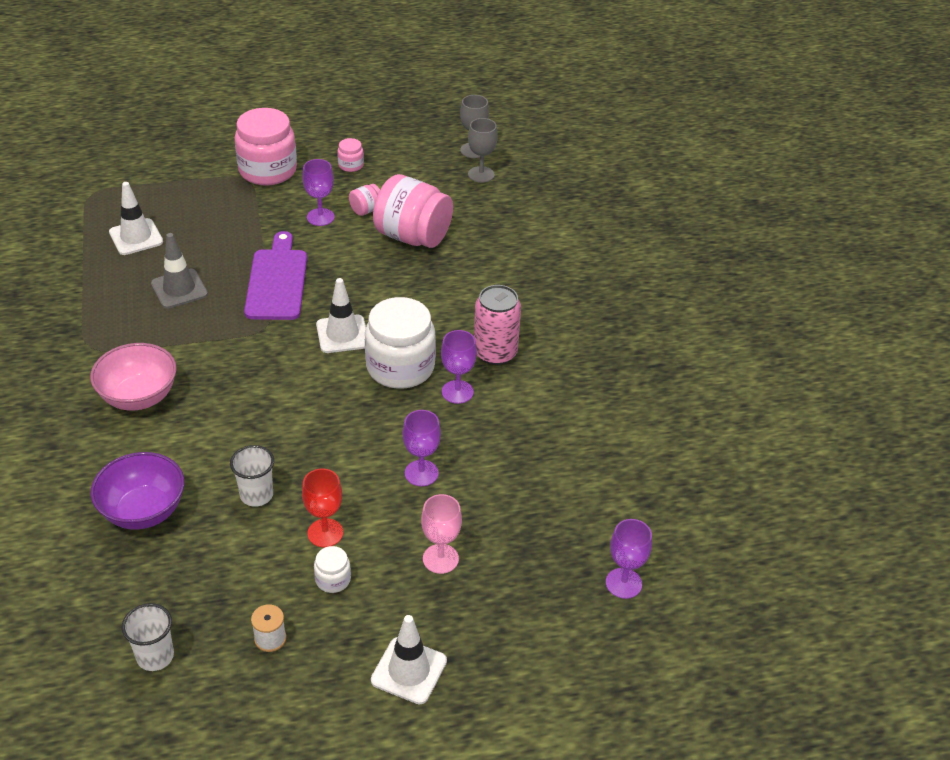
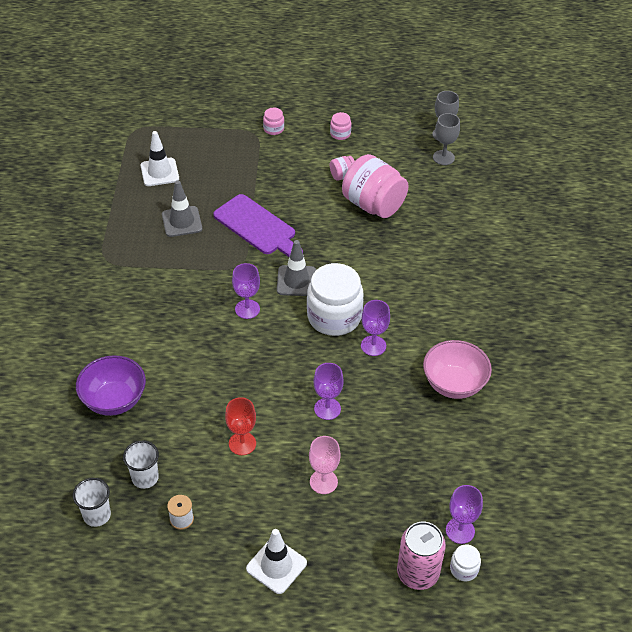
camera: 15 degrees right, 5 degrees up
(139, 397) = (132, 307): pink bowl -> pink bowl (454, 384)
(256, 495) = (199, 403): white cup -> white cup (145, 478)
(268, 170) = (273, 129): pink jar -> pink jar, size x0.44
(277, 281) = (257, 227): purple cutting board -> purple cutting board turned 120 degrees clockwise
(320, 217) = (305, 176): purple goblet -> purple goblet (247, 309)
(333, 579) = (238, 482): white jar -> white jar (464, 569)
(342, 334) = (296, 281): white traffic cone -> grey traffic cone
(495, 353) = (412, 317): pink can -> pink can (417, 573)

